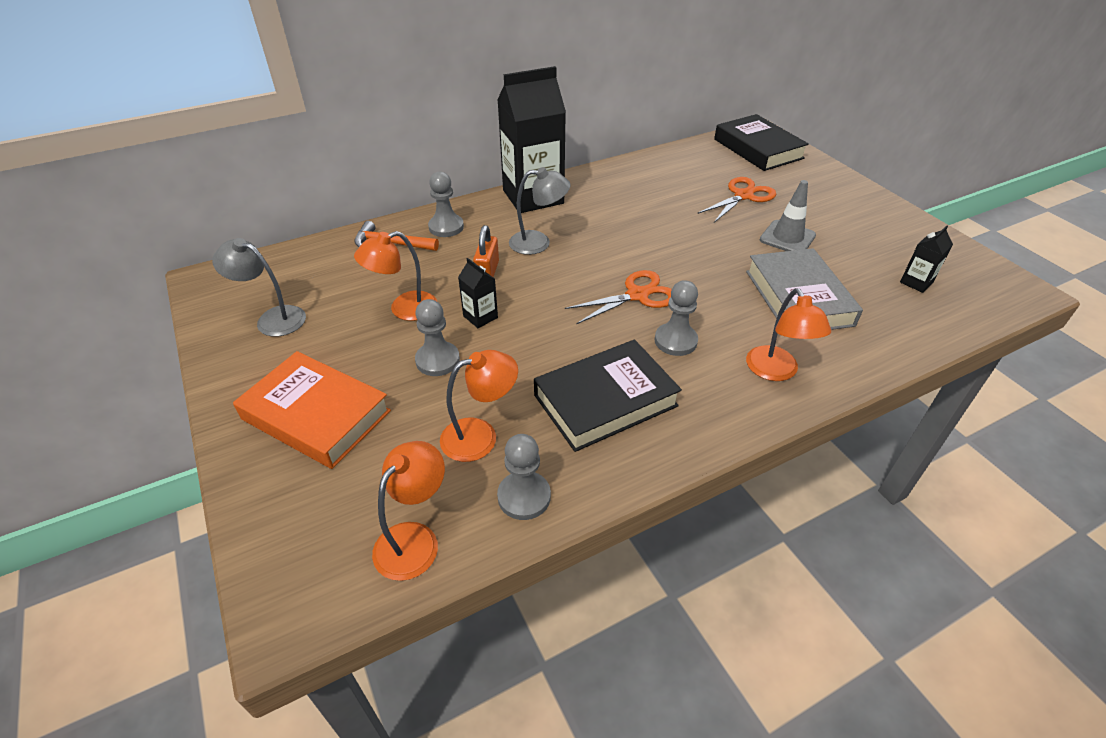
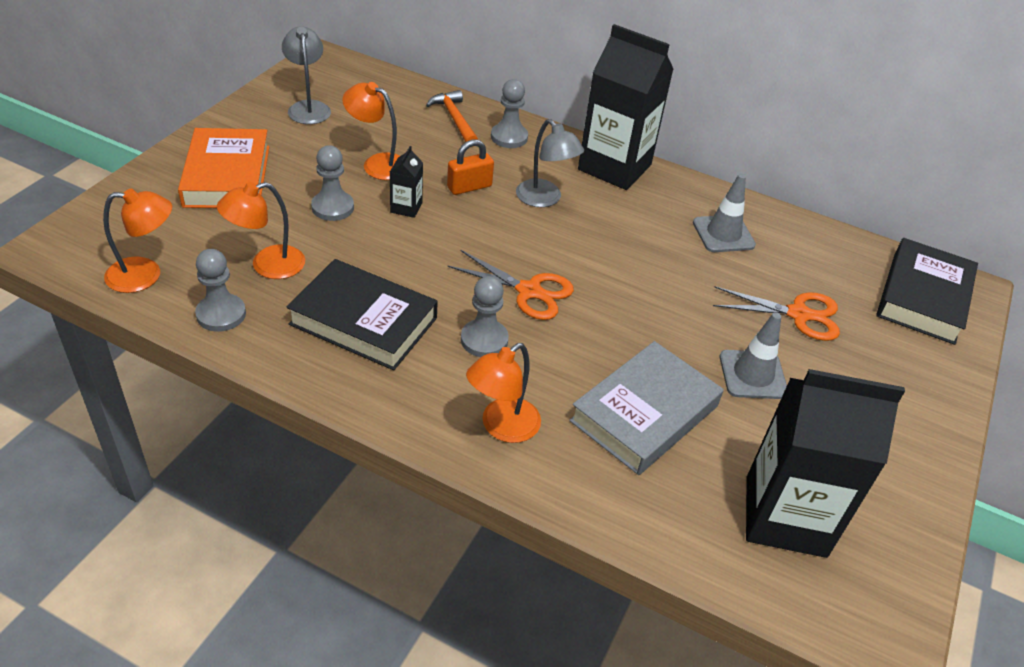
camera: 50 degrees right, 0 degrees up
(480, 436) = (267, 265): orange lamp -> orange lamp turned 120 degrees clockwise
(645, 187) = (723, 234): none -> grey traffic cone
(916, 282) = (785, 516): black carton -> black carton, size x2.37

